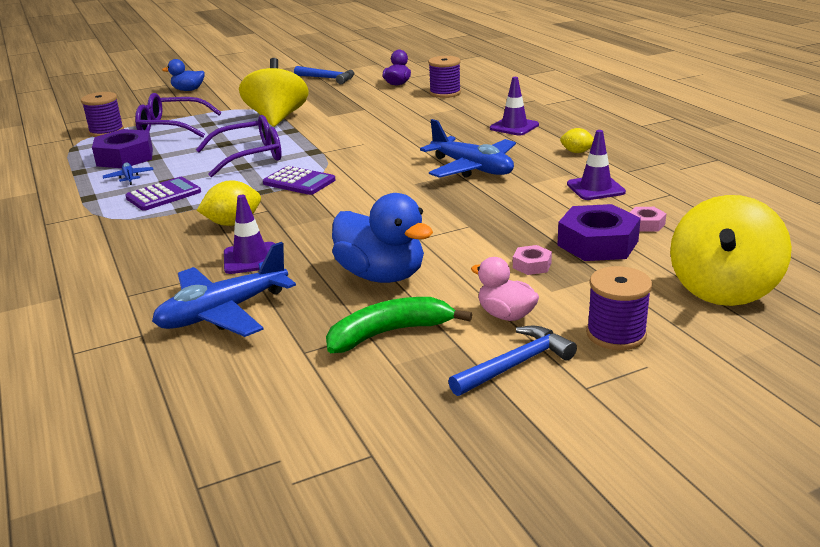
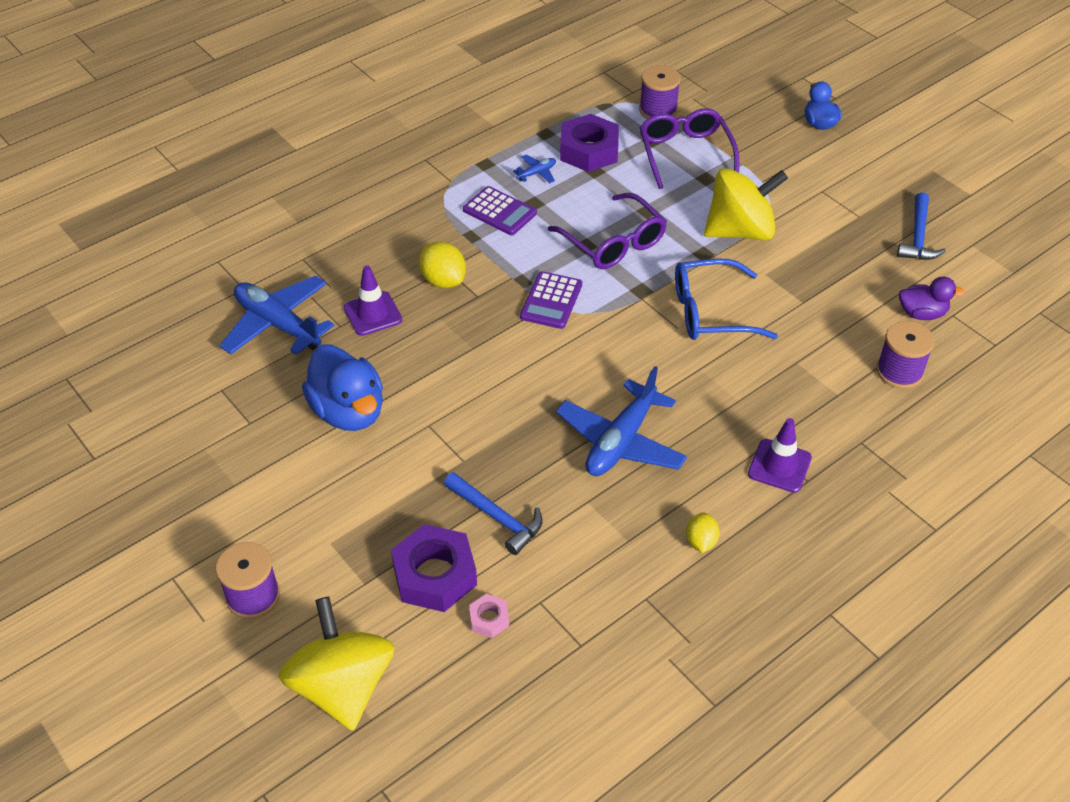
camera: 75 degrees right, 20 degrees up
(354, 133) = (709, 312): none -> blue glasses
(381, 275) = (348, 411): blue duck -> blue duck turned 60 degrees counterclockwise
(389, 333) = (250, 437): green banana -> none
(506, 315) = (283, 512): pink duck -> none
(515, 364) = (204, 527): blue hammer -> blue hammer (497, 517)
(532, 265) = (379, 522): pink nut -> none
(595, 188) = (583, 567): purple traffic cone -> none
(723, 289) = (342, 686): yellow spinning top -> yellow spinning top turned 60 degrees clockwise

